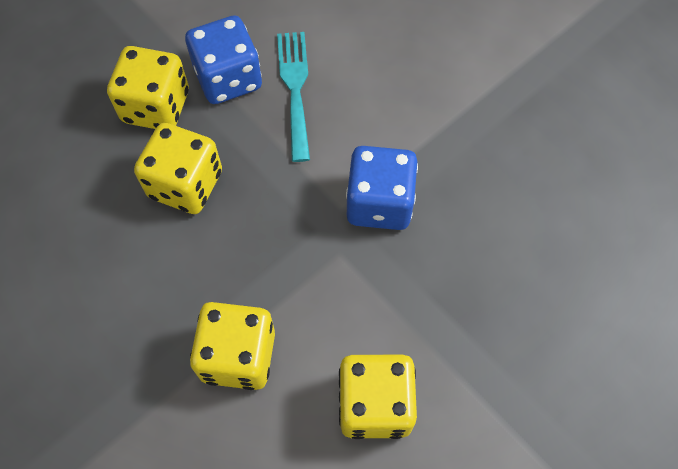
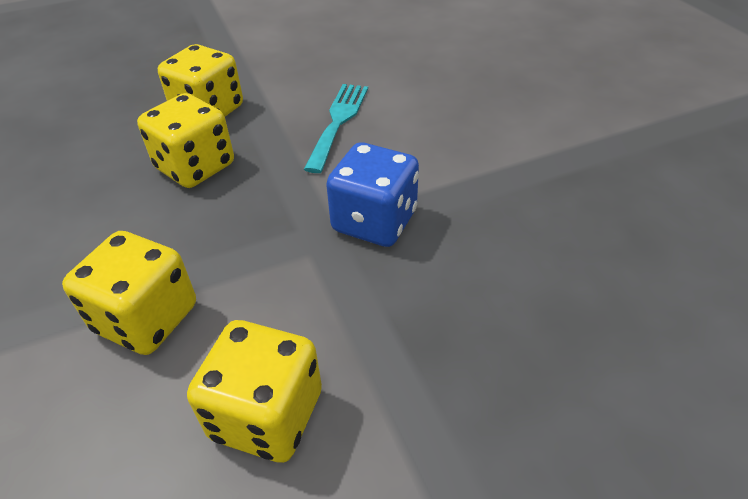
camera: 20 degrees right, 20 degrees down
(228, 78) = (282, 105): blue dice -> none

